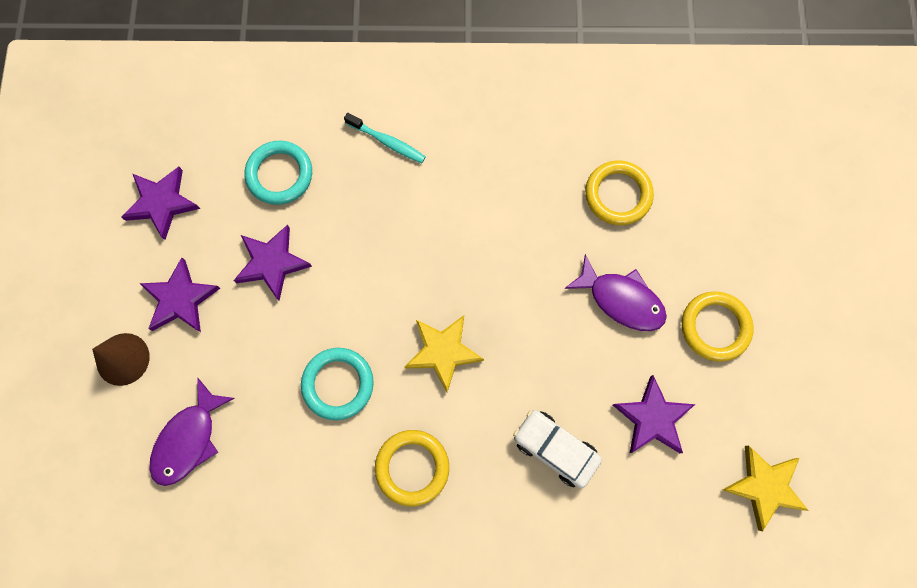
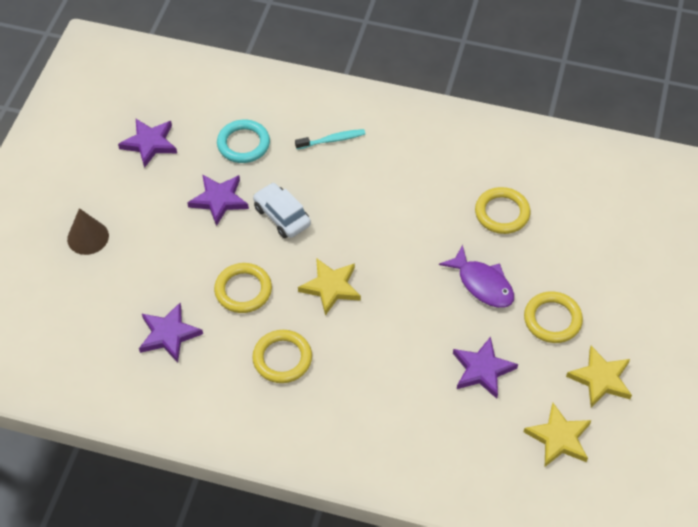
camera: 15 degrees right, 20 degrees down
(180, 299) = (143, 208): purple star -> purple star (168, 334)
(189, 439) = (119, 300): purple fish -> none
(338, 384) = (243, 290): turquoise ring -> yellow ring
(387, 142) = (332, 140): turquoise toothbrush -> turquoise toothbrush turned 60 degrees counterclockwise
(555, 448) = (398, 372): white car -> white car (282, 216)
(791, 393) = (601, 379): none -> yellow star

